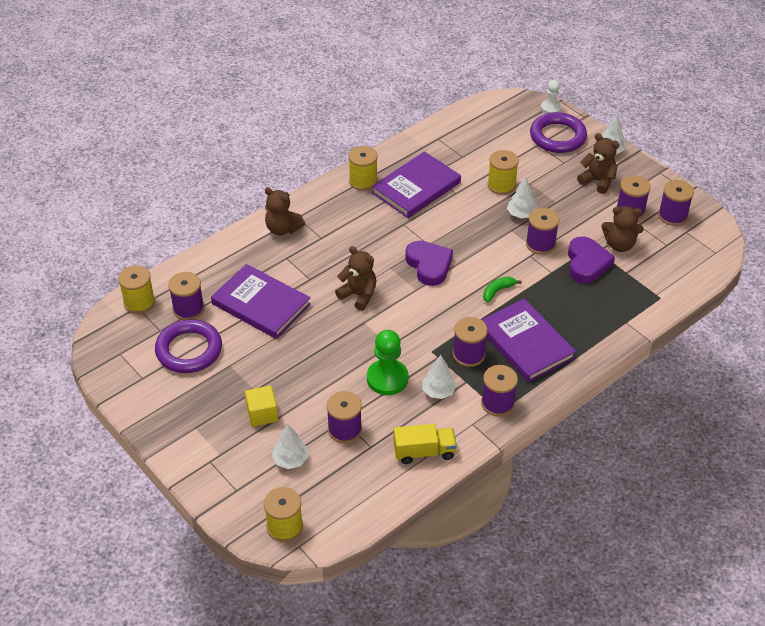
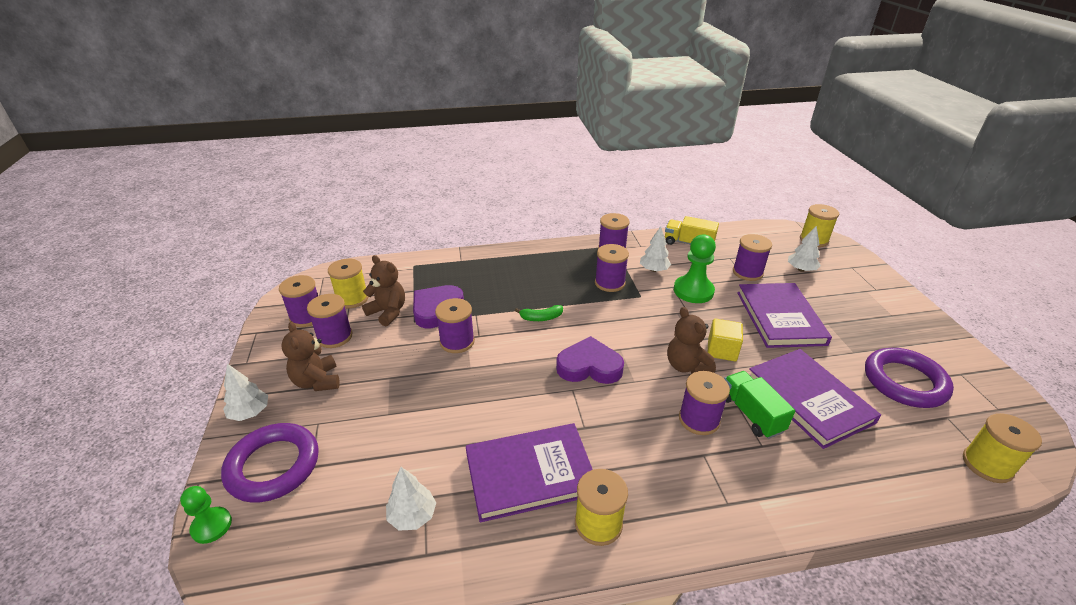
camera: 150 degrees left, 10 degrees down
(188, 309) = (909, 429): purple spool -> purple spool (699, 419)
(262, 414) = (822, 304): yellow cube -> yellow cube (722, 350)
(283, 229) = (756, 492): brown teddy bear -> none
(299, 276) = (751, 414): none -> green truck
(429, 265) = (589, 366): purple heart -> purple heart turned 90 degrees clockwise
(501, 185) = (423, 426): yellow spool -> yellow spool (352, 299)
(521, 214) = (441, 380): white tree -> white tree (412, 516)
(525, 343) = (555, 274): purple book -> purple book (780, 318)
(550, 108) = (211, 526): white pawn -> green pawn

